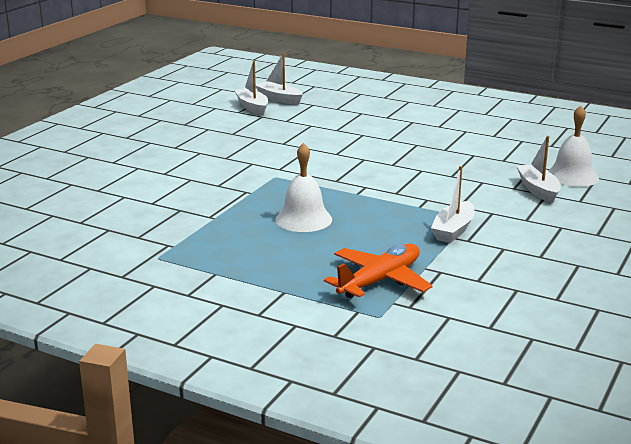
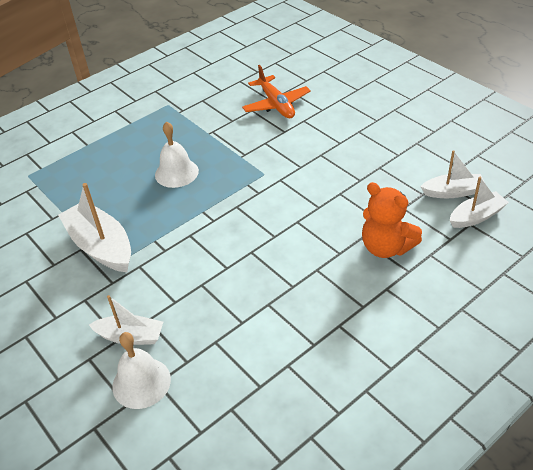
camera: 115 degrees right, 20 degrees up
(341, 121) = (386, 247): none -> orange teddy bear
(380, 281) = (64, 186): orange plane -> orange plane (276, 104)
(453, 230) = (101, 246): white boat -> white boat, size x1.64

